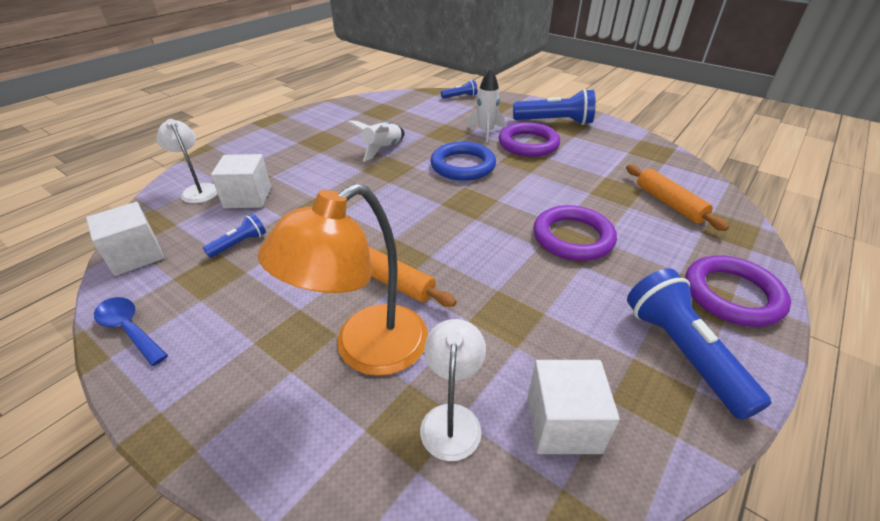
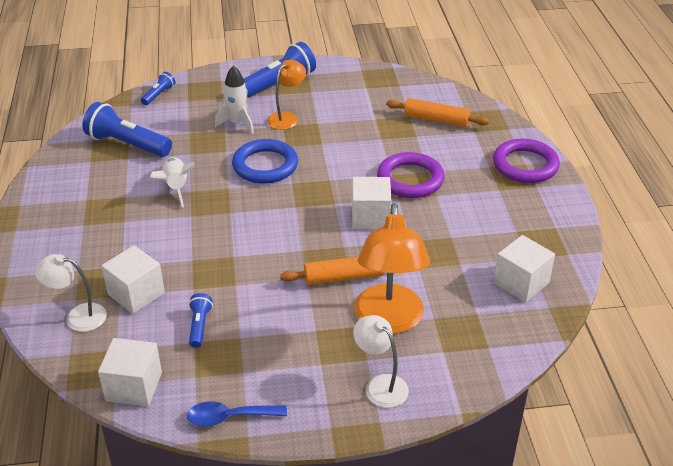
camera: 45 degrees left, 0 degrees up
(451, 418) = (474, 317): white lamp -> white lamp (380, 385)
(489, 247) = (370, 217): none -> white cube
(528, 144) = (287, 118): purple ring -> orange lamp
(681, 352) = (533, 213): blue flashlight -> blue flashlight (127, 144)

